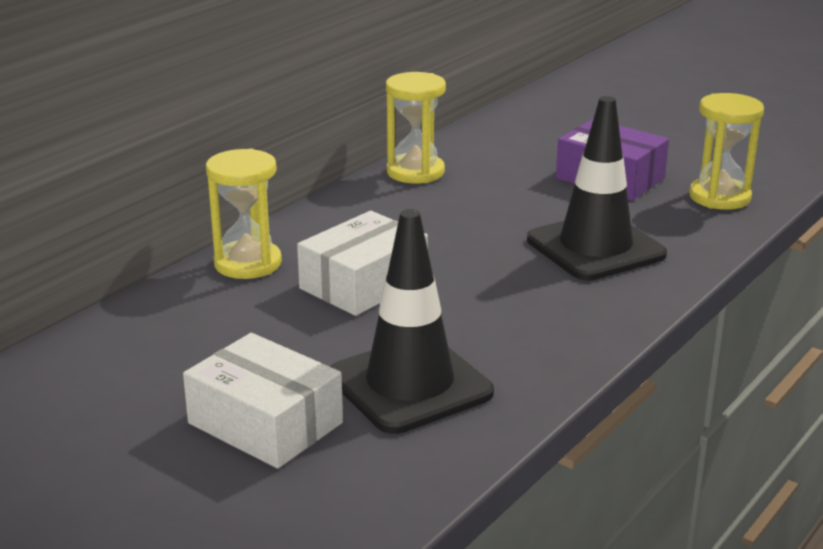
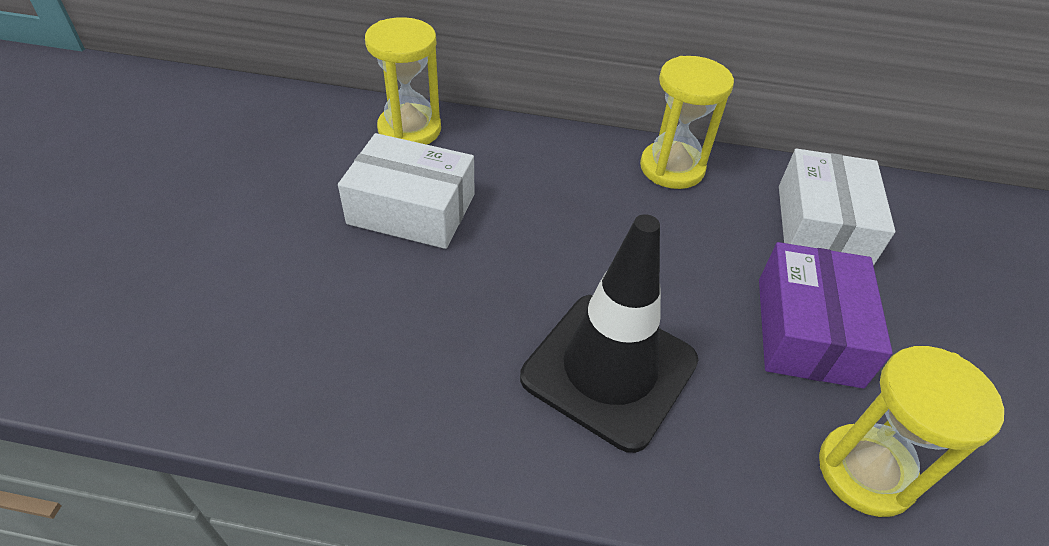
camera: 60 degrees right, 20 degrees up
(265, 423) = (138, 231): white box -> white box (822, 226)
(410, 385) = (229, 303): black traffic cone -> none

